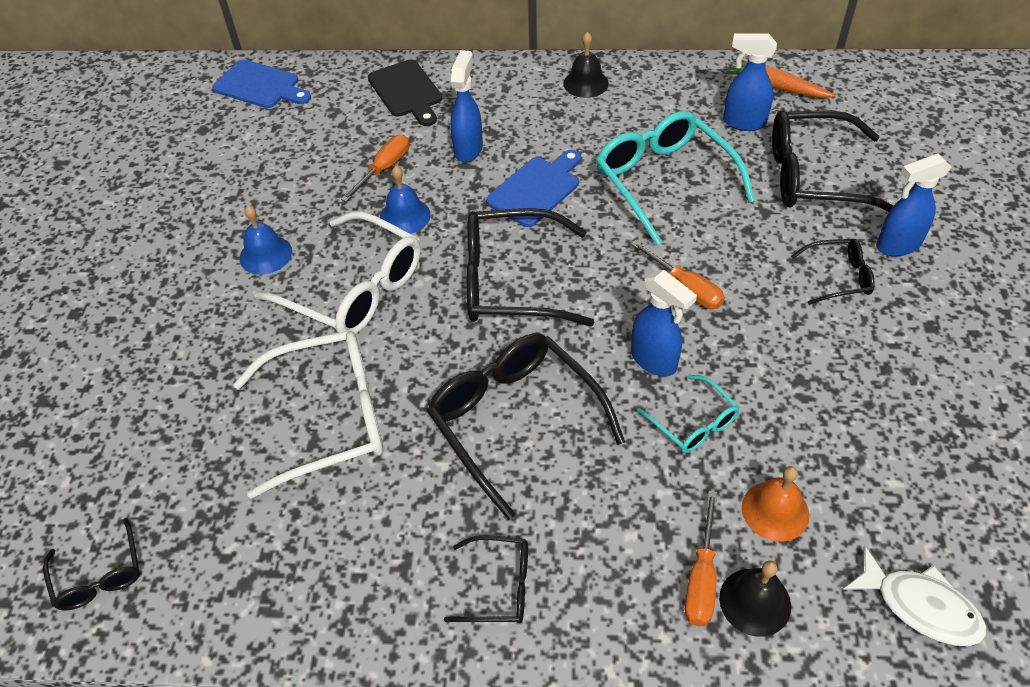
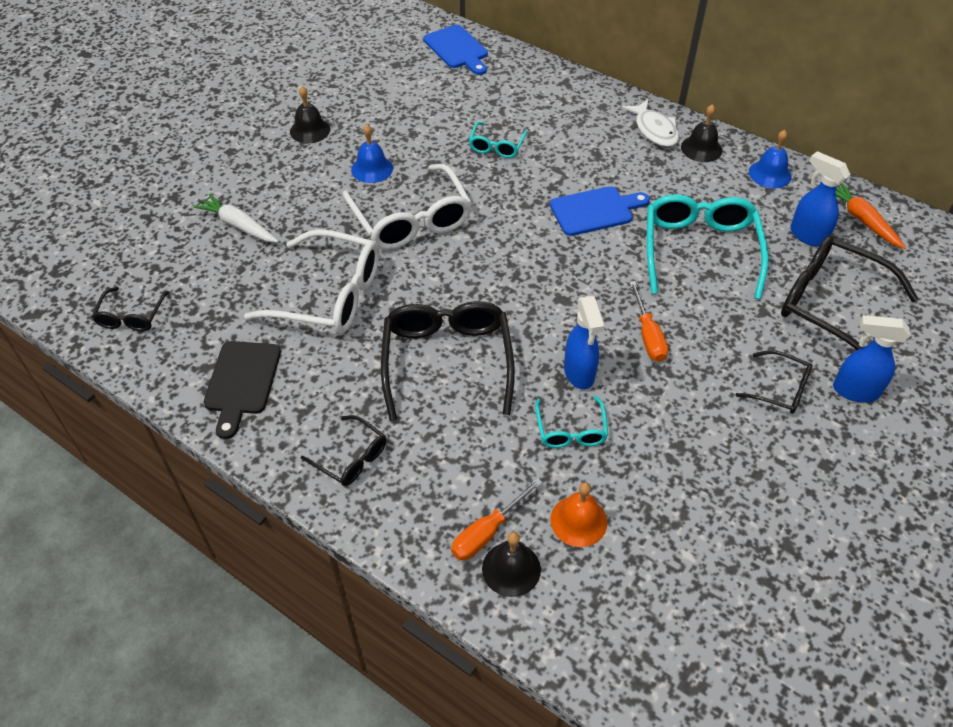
camera: 30 degrees right, 0 degrees up
(154, 394) = (238, 225): none -> white carrot
(157, 245) = (310, 130): none -> black bell
(384, 169) = (496, 146): orange screwdriver -> turquoise glasses
(405, 216) = (484, 186): blue bell -> blue bell (770, 174)
(406, 91) = (557, 97): black cutting board -> black cutting board (242, 382)
(468, 149) = (569, 159): blue spray bottle -> none
(511, 282) = (522, 267): black glasses -> none
(920, 606) = (629, 645): white fish -> white fish (654, 130)

